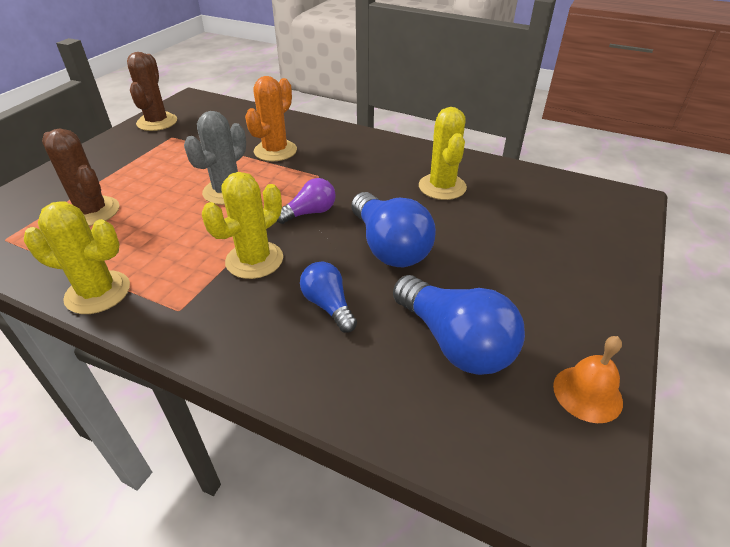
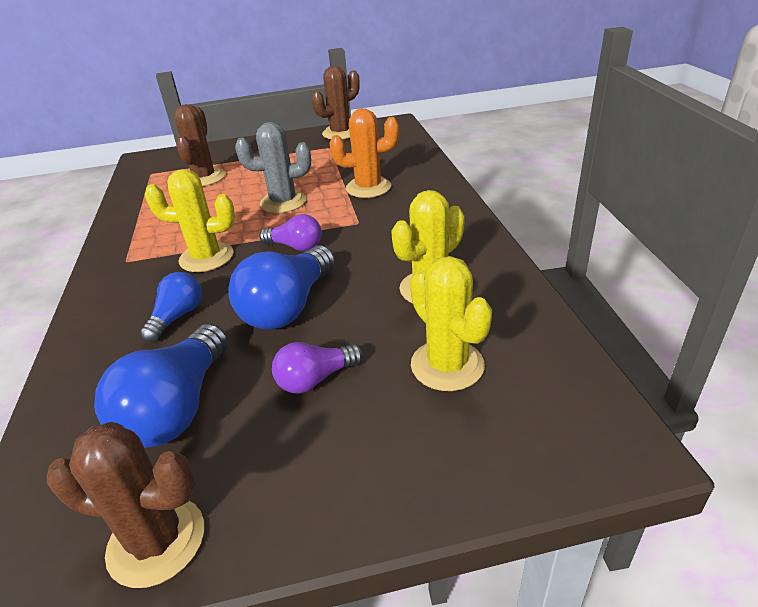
camera: 55 degrees right, 5 degrees down
(98, 292) = (122, 226): yellow cactus -> yellow cactus (447, 365)
(487, 267) = (315, 379): none -> purple light bulb
(587, 393) = (156, 541): orange bell -> brown cactus

